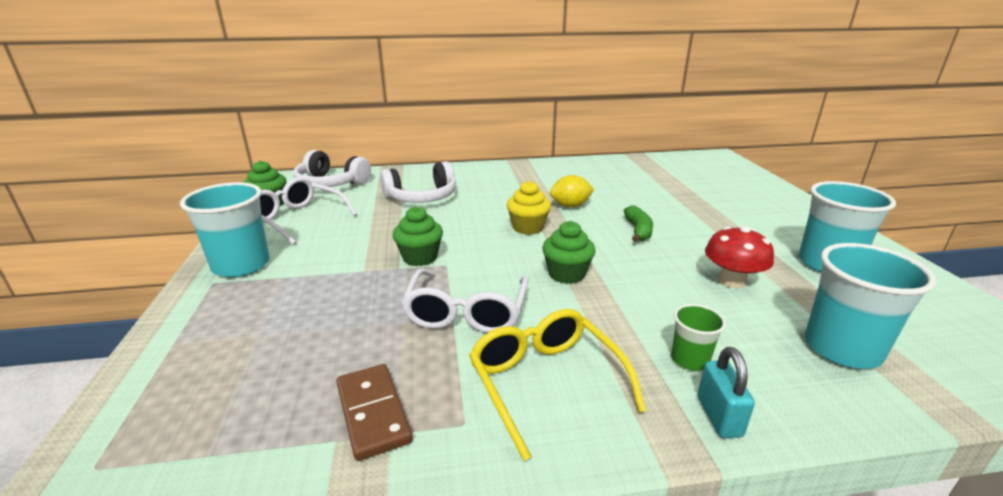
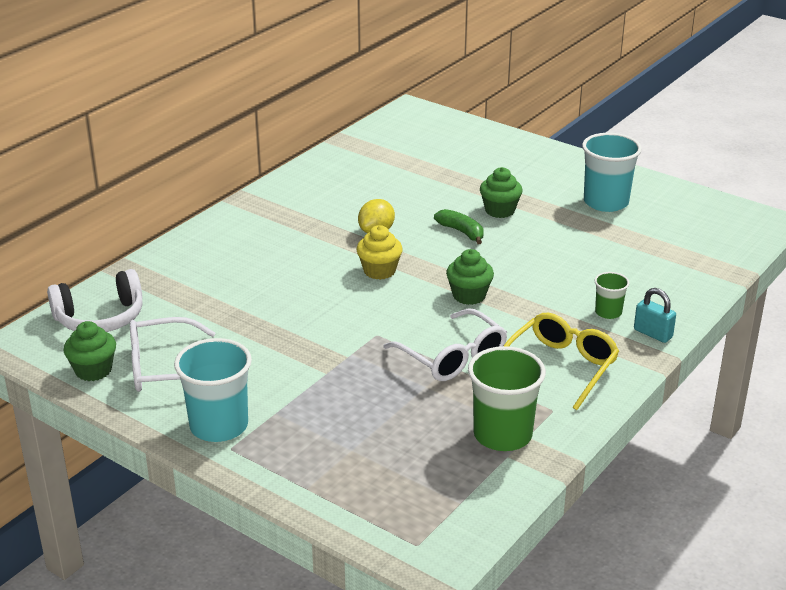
camera: 45 degrees left, 5 degrees up
(373, 413) = (502, 435): brown domino -> green cup
(420, 257) = (347, 340): green cupcake -> green cupcake (499, 210)
(422, 197) = (232, 287): white headphones -> none
(546, 383) = (560, 367): yellow glasses -> yellow glasses turned 105 degrees clockwise
(732, 281) = (570, 246): red mushroom -> none
(842, 348) = (666, 263): turquoise cup -> none

